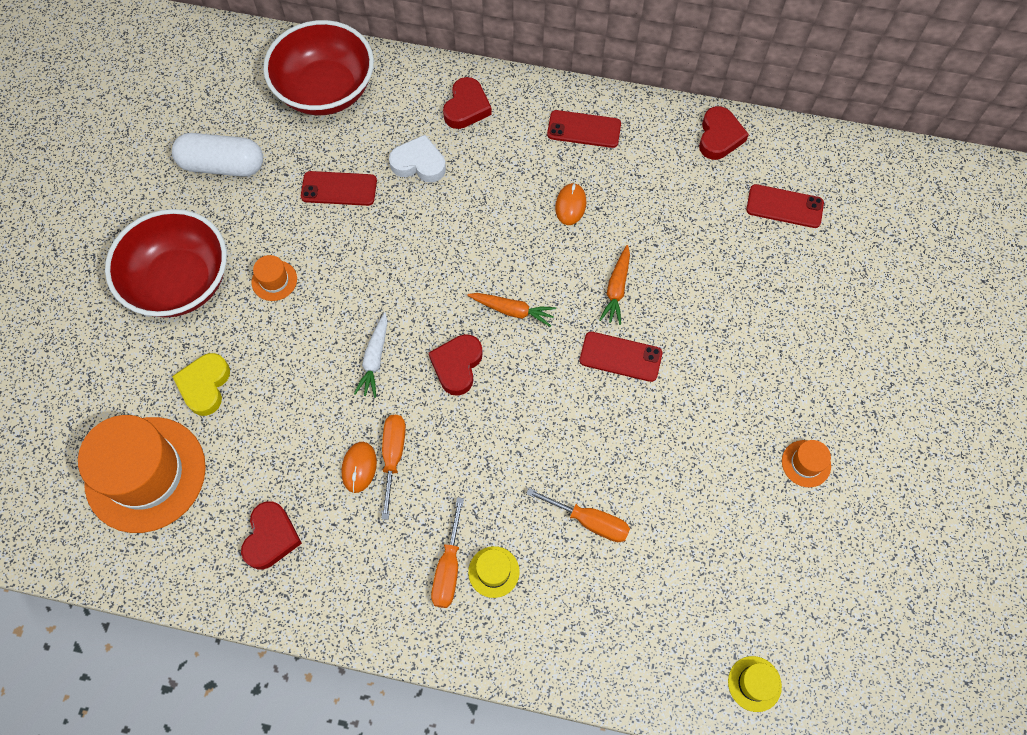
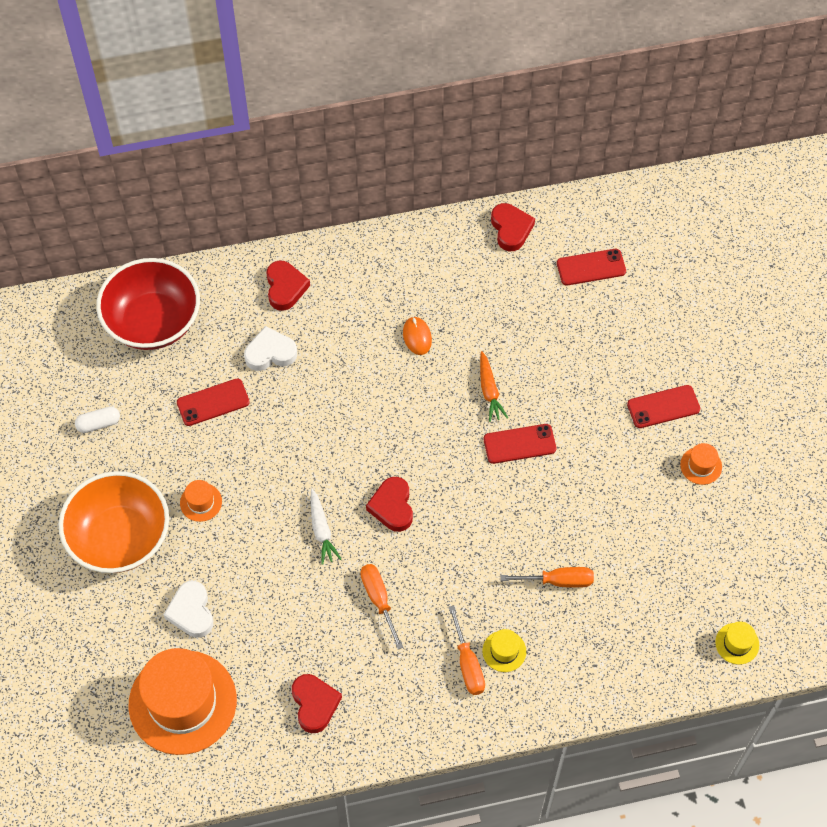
camera: 25 degrees left, 5 degrees down
(180, 282) = (120, 537): red bowl -> orange bowl
(205, 385) = (191, 612): yellow heart -> white heart
(222, 165) = (98, 424): white capsule -> white capsule, size x0.53
(359, 467) = (356, 620): orange mouse -> none
(513, 311) = (414, 443): orange carrot -> none
(584, 129) = (395, 267): red phone -> red phone (663, 407)

